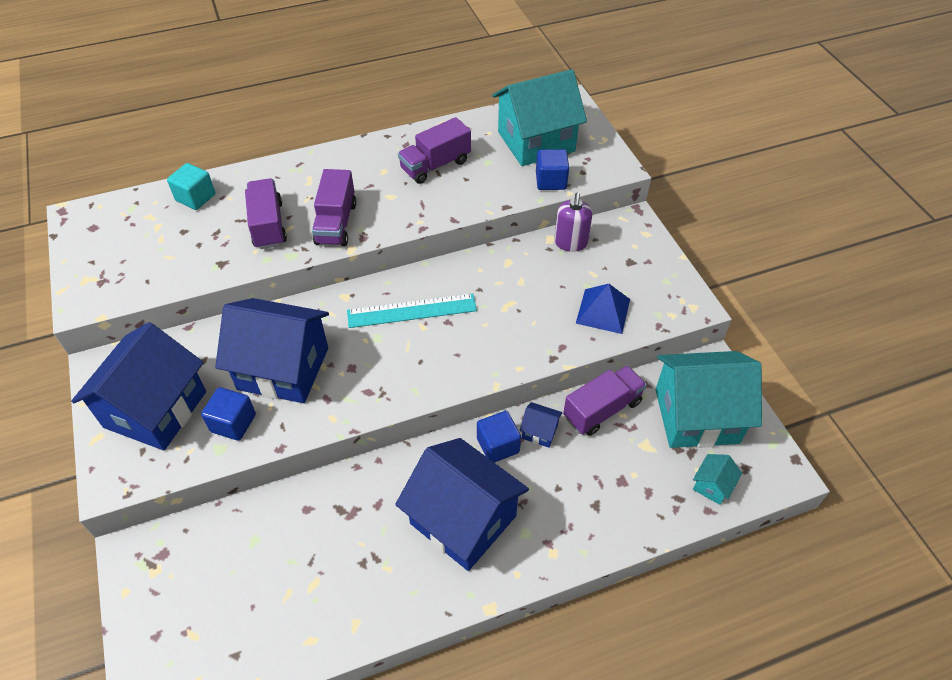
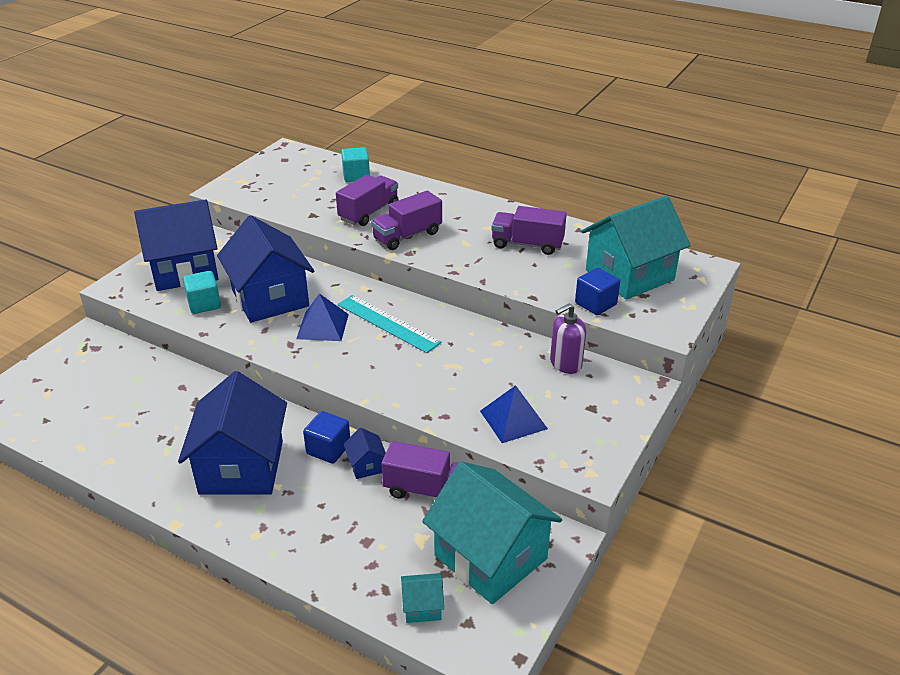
camera: 50 degrees right, 15 degrees down
(233, 423) = (204, 304): blue cube -> turquoise cube
(367, 355) = (322, 326): none -> blue pyramid
(536, 141) = (629, 275): turquoise house -> turquoise house turned 60 degrees counterclockwise

